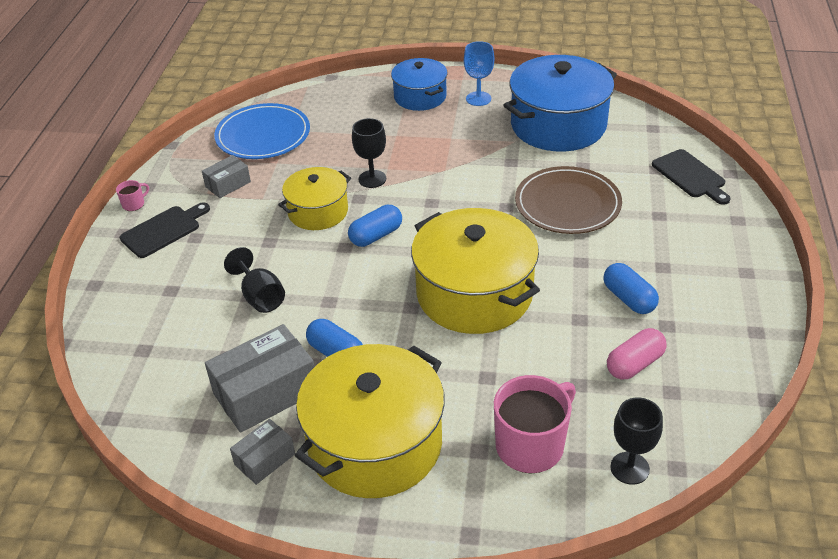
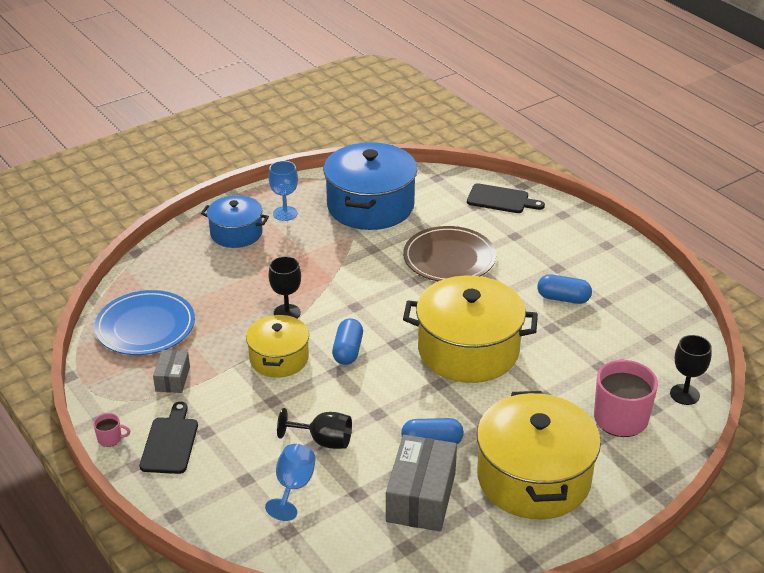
camera: 45 degrees left, 5 degrees down
(134, 204) = (110, 439): pink mug -> pink mug turned 90 degrees clockwise
(191, 318) = (293, 487): none -> blue goblet
(264, 459) = (480, 535): grey box -> none
(635, 364) = (615, 335): pink capsule -> none

